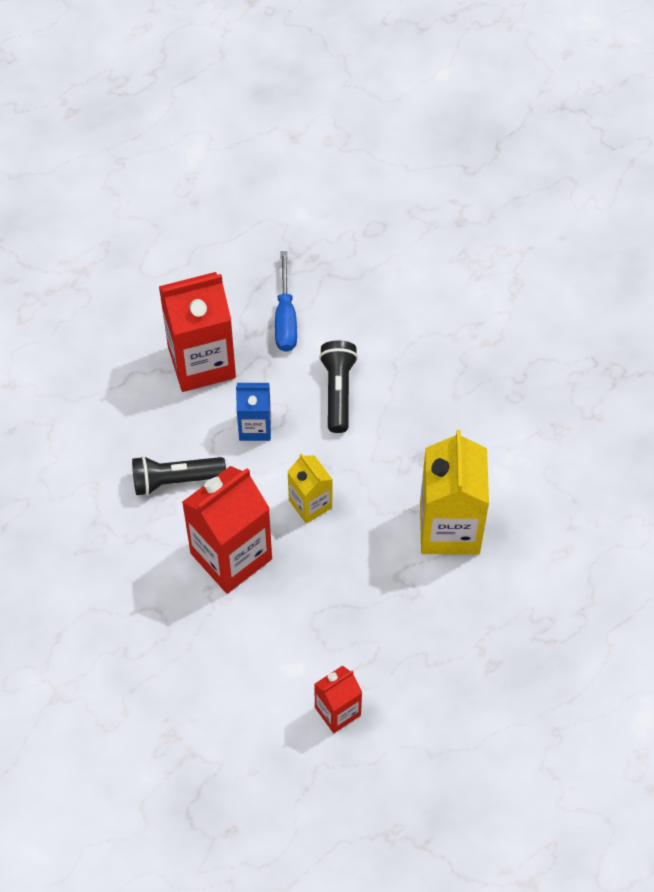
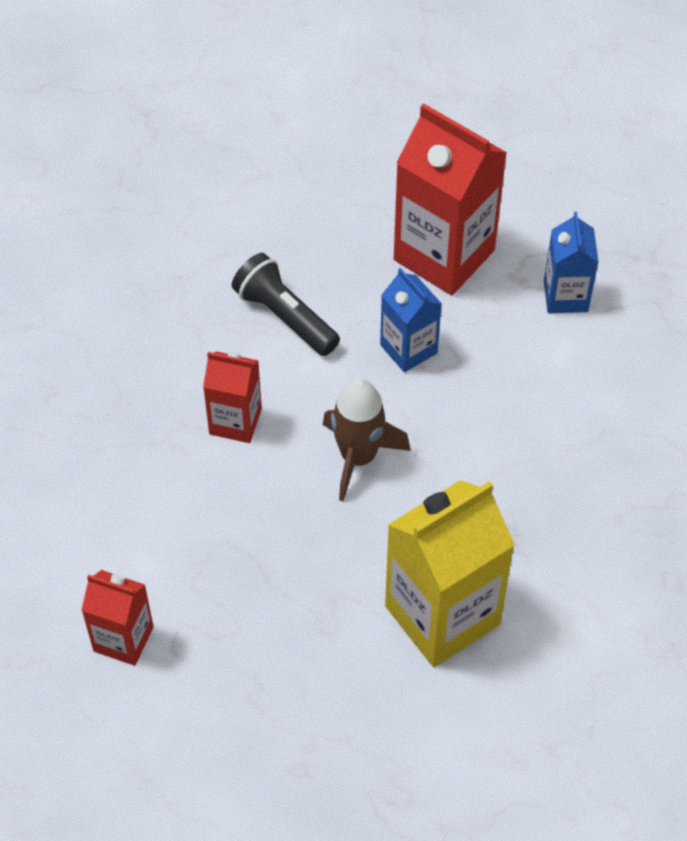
camera: 55 degrees right, 5 degrees down
(231, 556) = (235, 421): red carton -> red carton, size x0.55
(285, 318) = (565, 296): blue screwdriver -> blue carton
(310, 504) = (358, 457): yellow carton -> brown rocket
(338, 391) = (520, 399): black flashlight -> none

